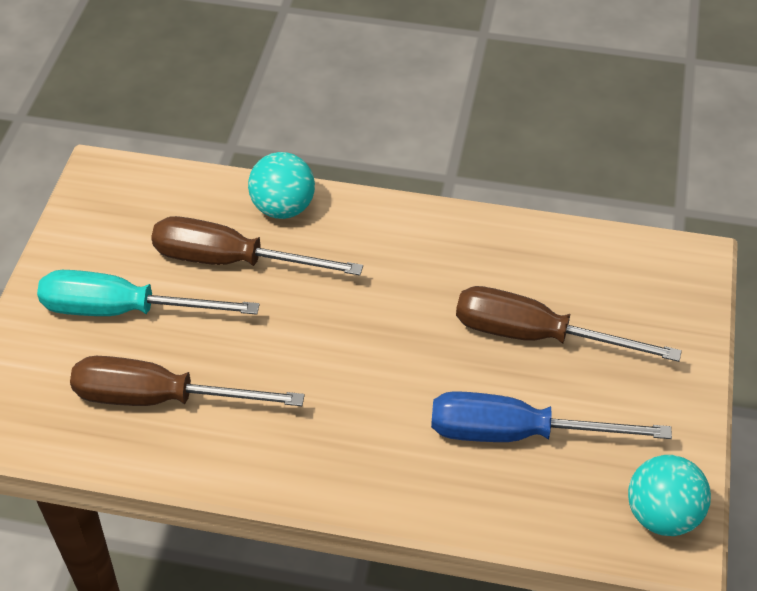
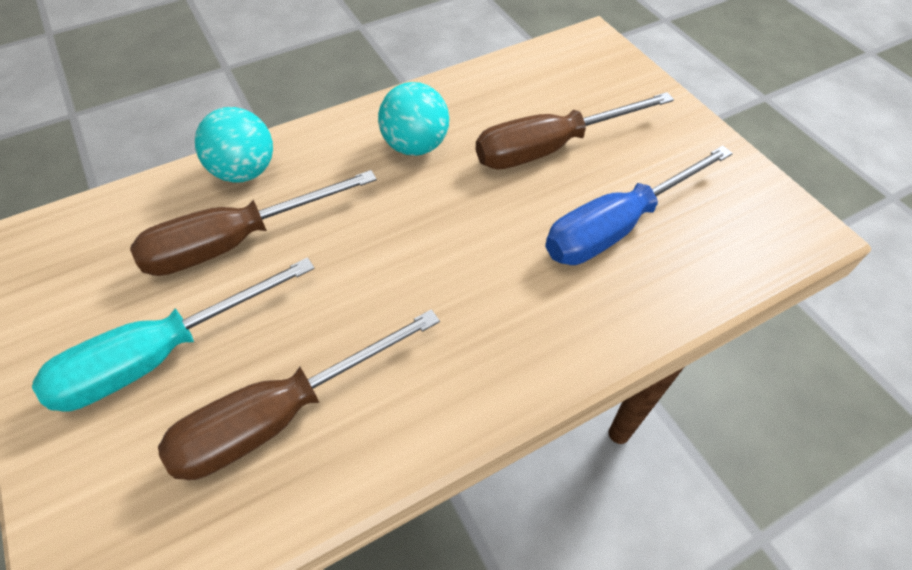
camera: 40 degrees left, 5 degrees up
(662, 515) = (773, 216): turquoise ball -> turquoise ball (415, 146)

